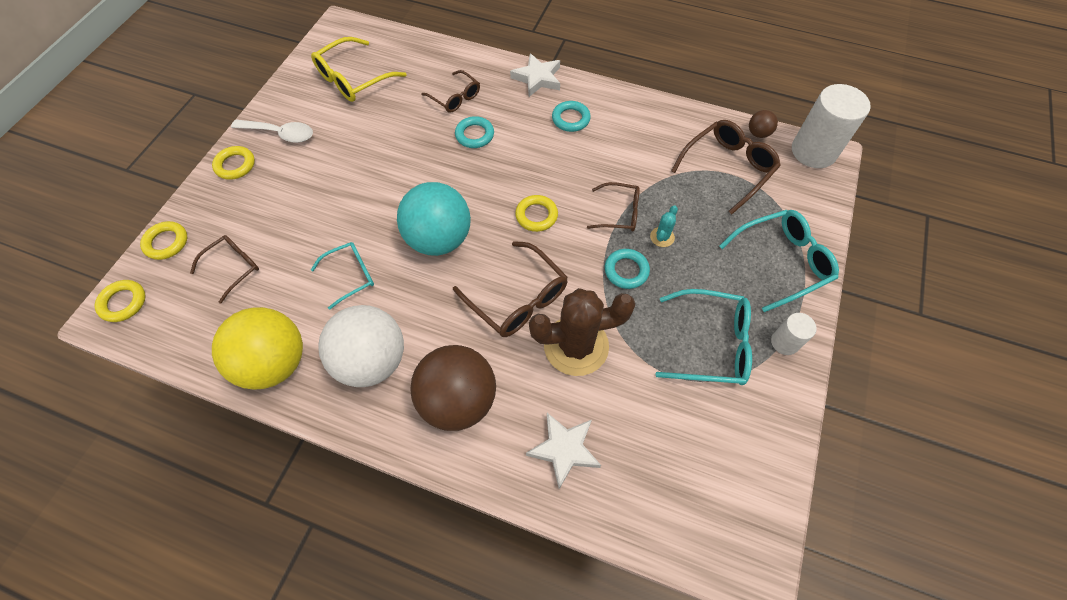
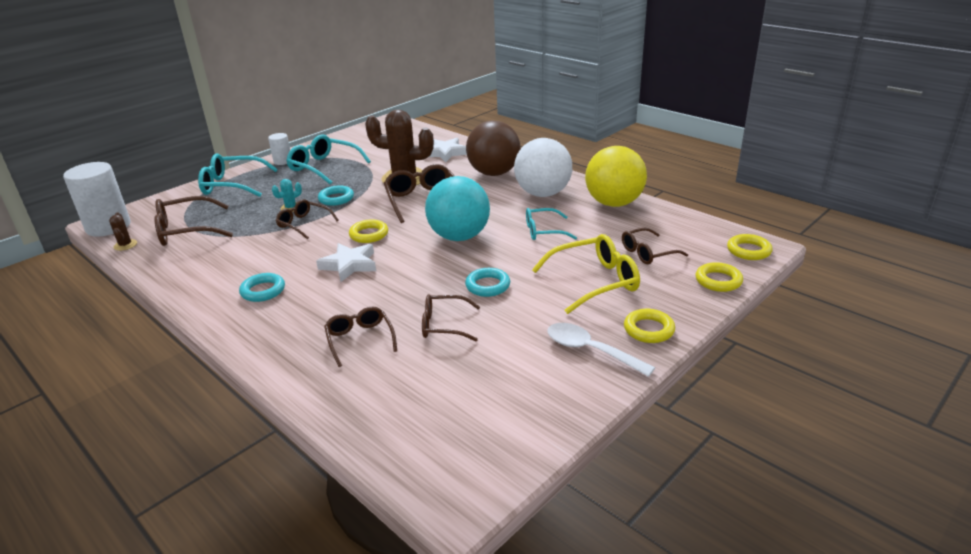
camera: 155 degrees left, 30 degrees down
(353, 79) = (473, 395): yellow glasses -> yellow glasses (595, 281)
(399, 126) = (443, 325): none -> brown glasses
(474, 135) = (370, 299): turquoise ring -> turquoise ring (488, 286)
(537, 78) = (249, 337): white star -> white star (349, 265)
(758, 133) = (125, 245): brown ball -> brown cactus

